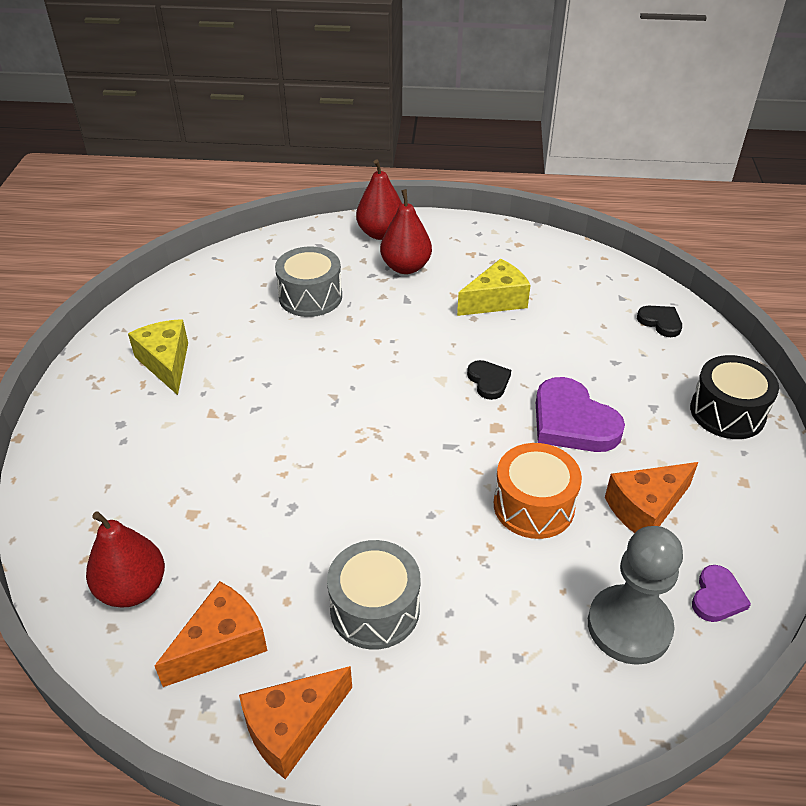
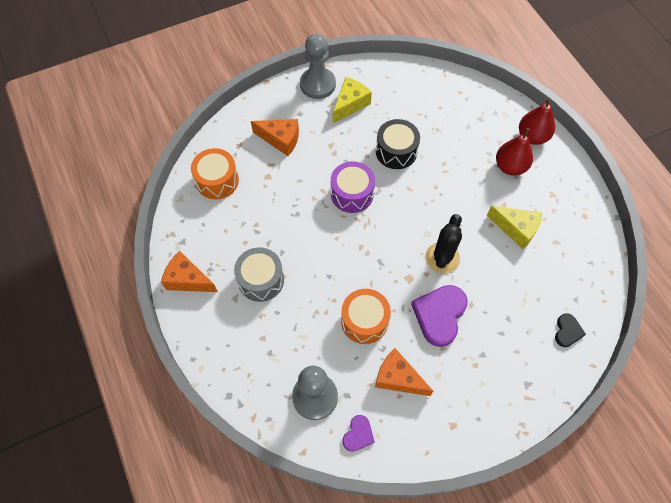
camera: 60 degrees right, 20 degrees up
(93, 381) = (317, 84): none -> grey pawn
(132, 589) = (217, 181): red pear -> orange drum
(221, 644) = (210, 230): orange cheese -> orange cheese (281, 140)
(310, 296) = (446, 135): grey drum -> none
(314, 426) = (352, 194): none -> purple drum
(488, 381) = (442, 258): black heart -> black cactus
(717, 597) = (358, 434): purple heart -> purple heart turned 60 degrees counterclockwise
(727, 412) = (507, 399): black drum -> black drum (396, 151)

